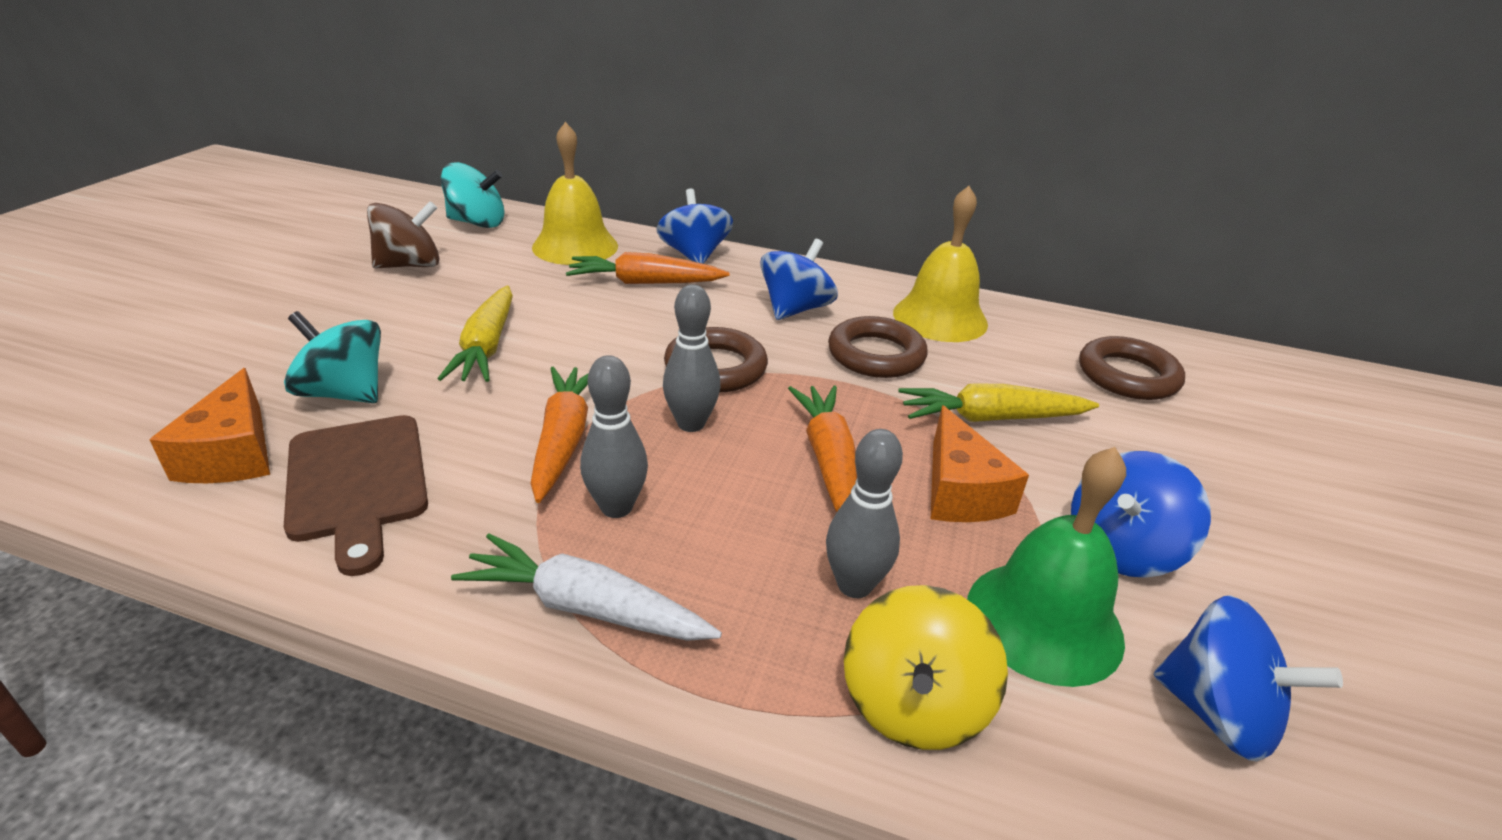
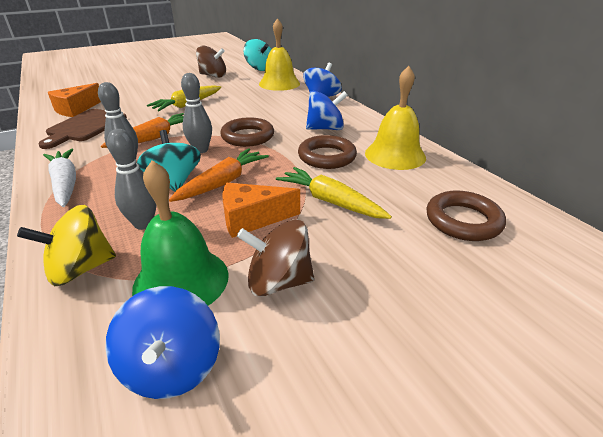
camera: 45 degrees right, 0 degrees up
(344, 393) = (127, 104): turquoise spinning top -> turquoise spinning top (174, 181)
(645, 282) = (281, 101): orange carrot -> none
(960, 491) = (252, 219): orange cheese -> orange cheese turned 45 degrees clockwise
(1121, 549) = (278, 281): blue spinning top -> brown spinning top

